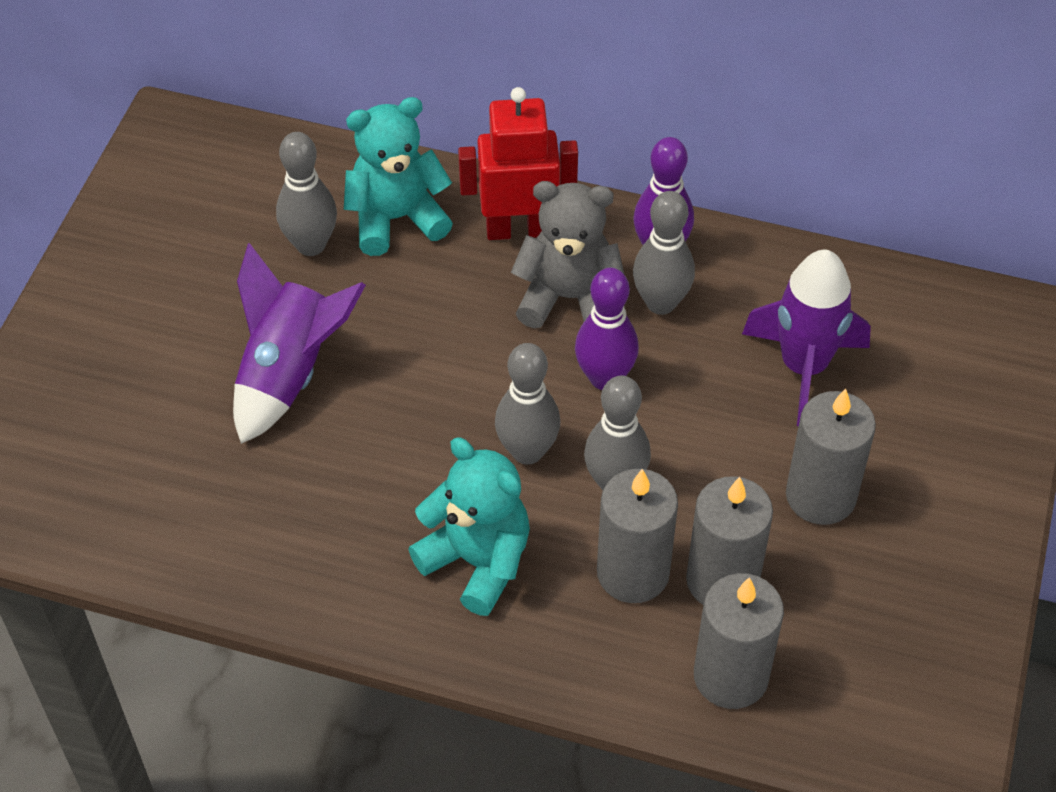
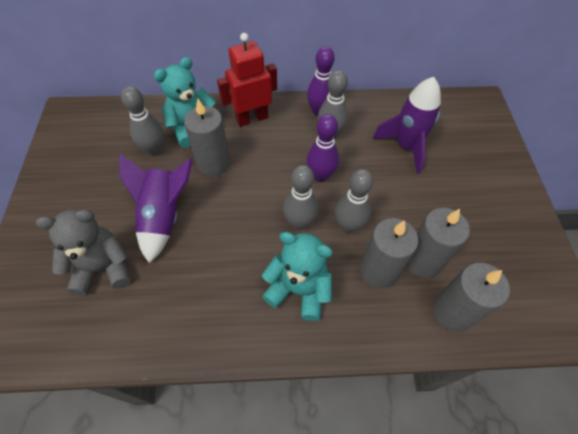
camera: 20 degrees left, 5 degrees up
(569, 298) = (288, 143): grey teddy bear -> grey teddy bear (103, 268)
(820, 496) = (444, 203): grey candle -> grey candle (213, 163)

